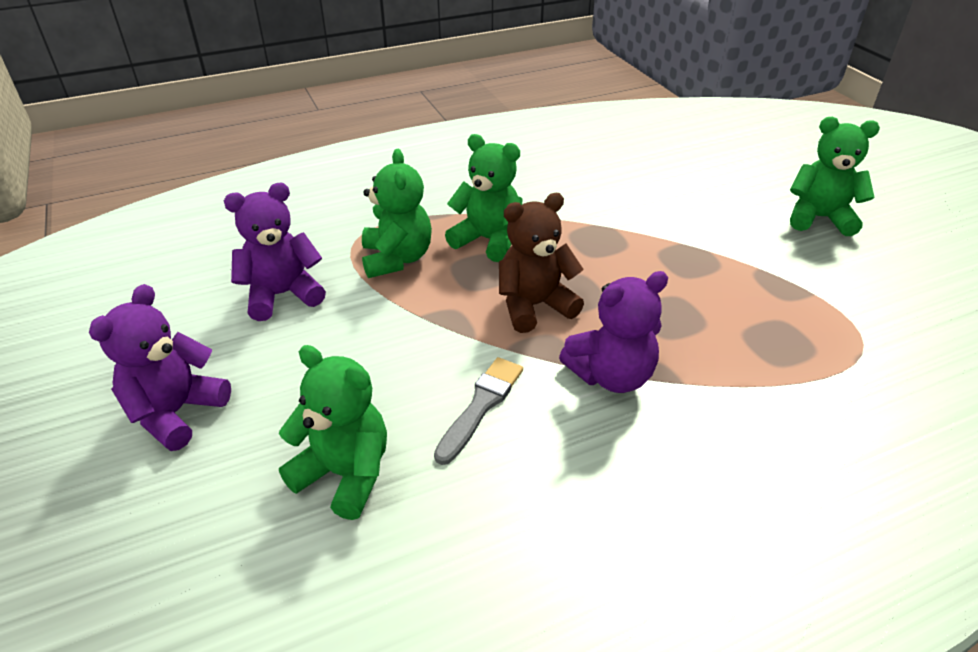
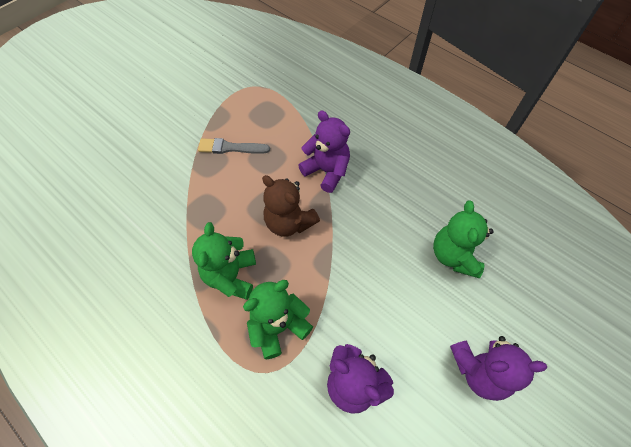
camera: 115 degrees left, 20 degrees up
(481, 406) = (379, 217): grey brush -> grey brush (230, 148)
(819, 218) = (140, 109): green teddy bear -> none

